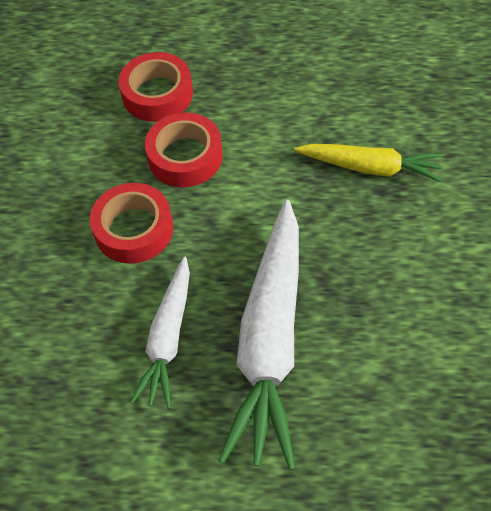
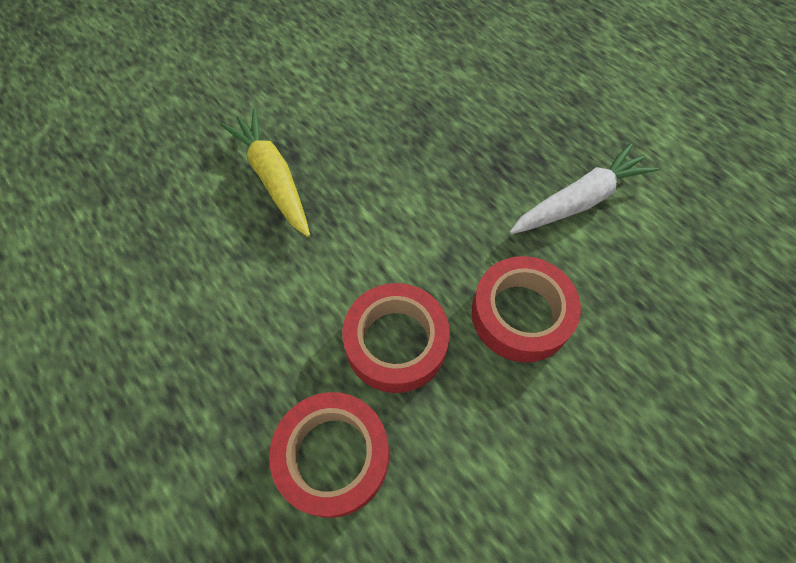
camera: 135 degrees left, 5 degrees up
(270, 340) = (505, 137): white carrot -> none

